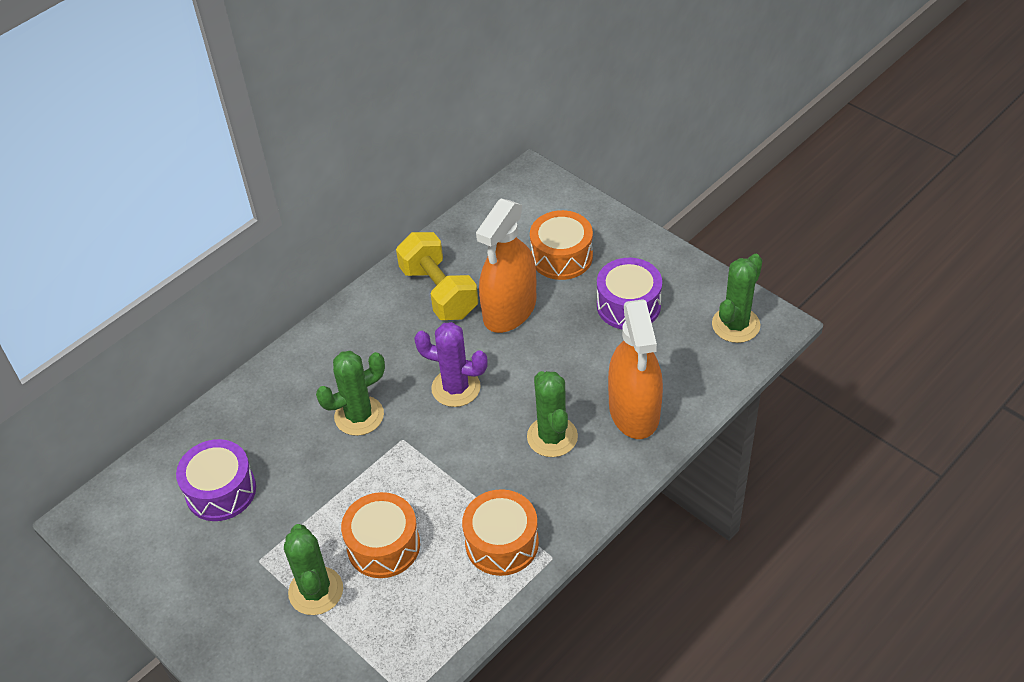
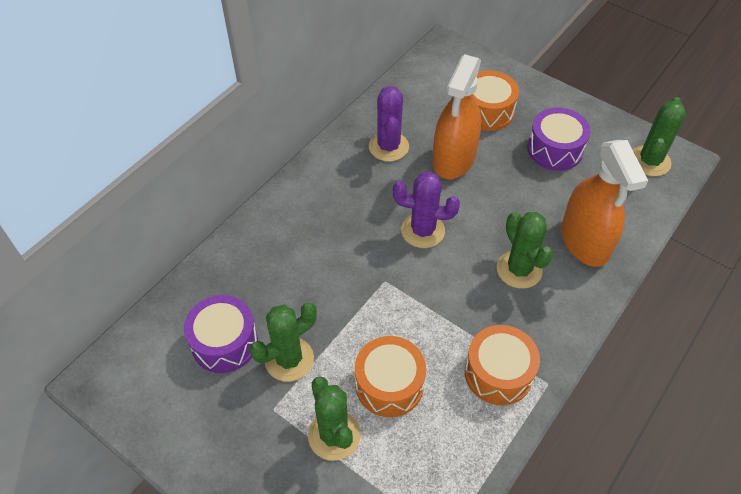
camera: 10 degrees left, 5 degrees up
(359, 416) = (341, 262): green cactus -> green cactus (289, 359)
(439, 292) = (388, 147): yellow dumbbell -> purple cactus

